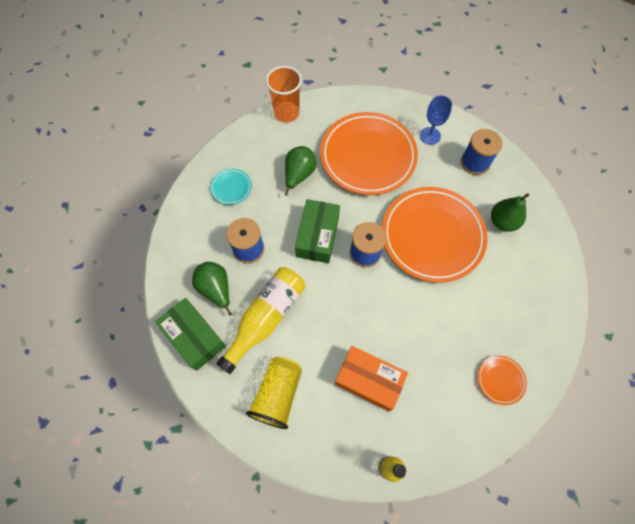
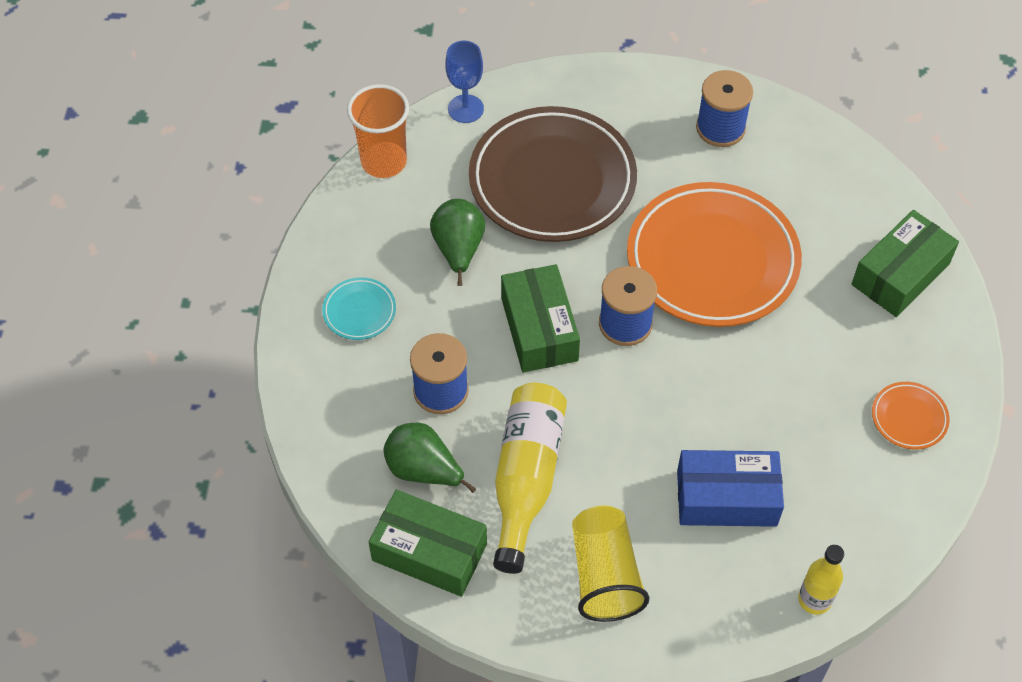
camera: 25 degrees left, 10 degrees down
(368, 156) = (552, 180): orange plate -> brown plate
(369, 380) = (726, 498): orange box -> blue box
(430, 136) = (632, 113): blue goblet -> blue goblet (465, 109)
(503, 222) = (804, 199): green pear -> none
(538, 289) = (900, 274): none -> green box

